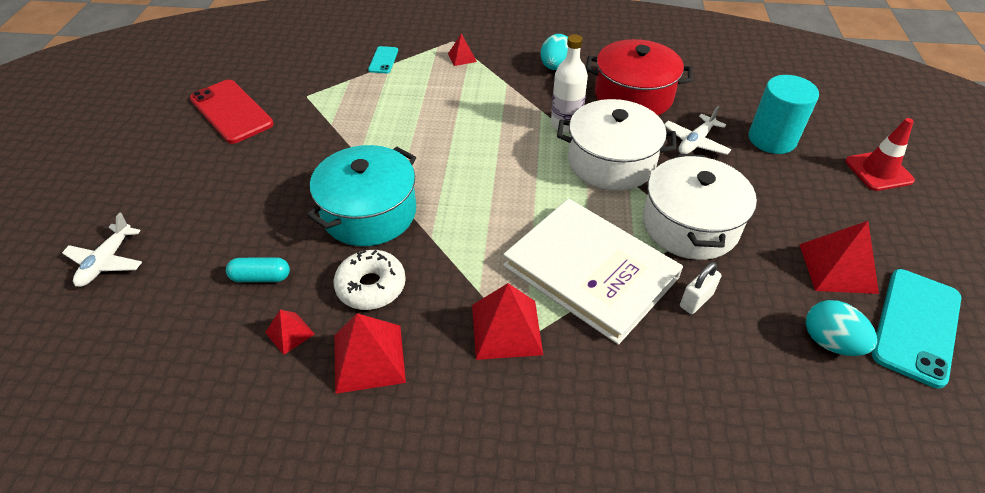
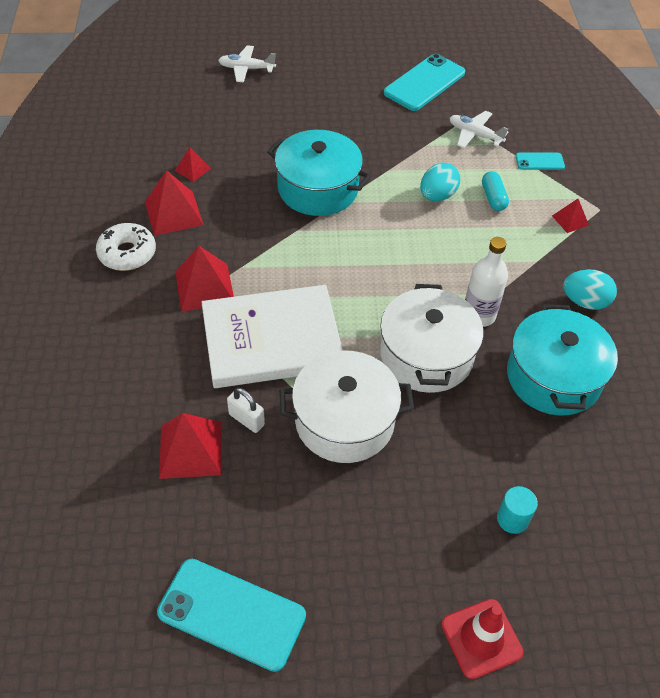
camera: 80 degrees right, 5 degrees up
(231, 111) = (424, 83): red phone -> turquoise phone
(261, 277) = (241, 144): turquoise capsule -> turquoise capsule (493, 198)
(371, 286) = (239, 203): white donut -> white donut (127, 253)
(590, 271) = (272, 340): white book -> white book turned 45 degrees clockwise
(633, 96) = (553, 377): red pot -> turquoise pot
(695, 142) = (482, 435): white plane -> white plane (475, 134)
(772, 139) = (512, 519): turquoise cylinder -> turquoise cylinder, size x0.54
(830, 342) = (206, 526): turquoise egg -> turquoise egg (437, 196)
(838, 268) = (303, 553): red pyramid -> red pyramid (190, 450)

